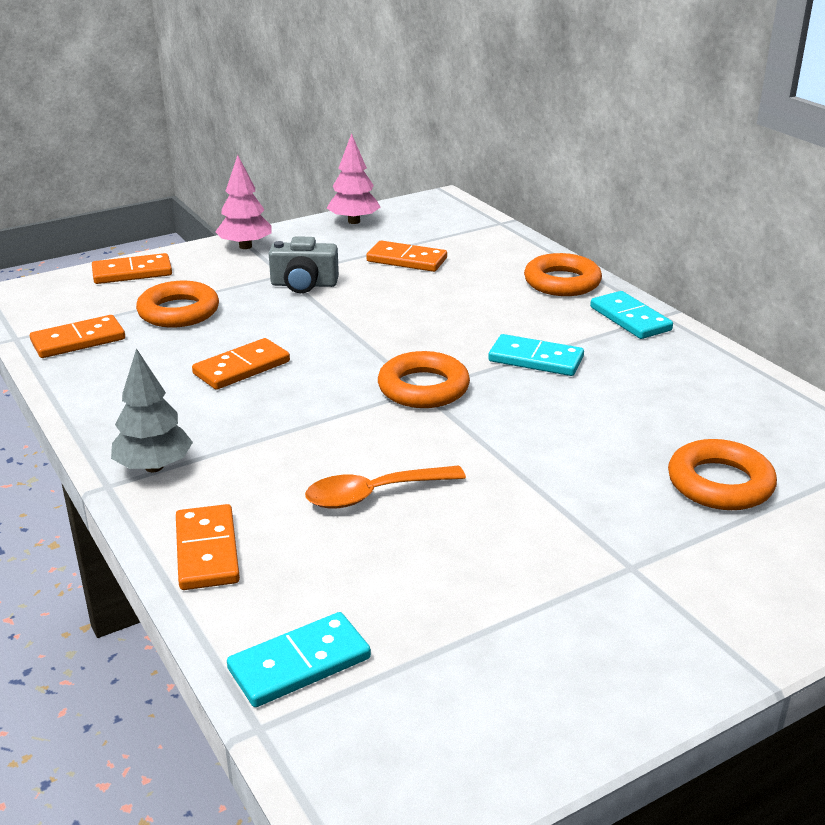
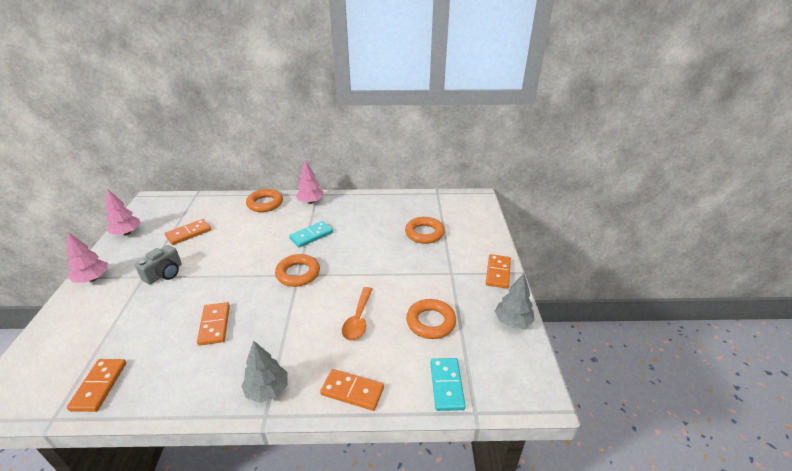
camera: 60 degrees left, 5 degrees up
(132, 272) = (51, 335): orange domino -> orange domino (498, 272)
(178, 312) = (126, 330): orange ring -> orange ring (430, 322)
(571, 716) = (512, 321): none -> grey tree
(630, 319) = (310, 202): turquoise domino -> pink tree

